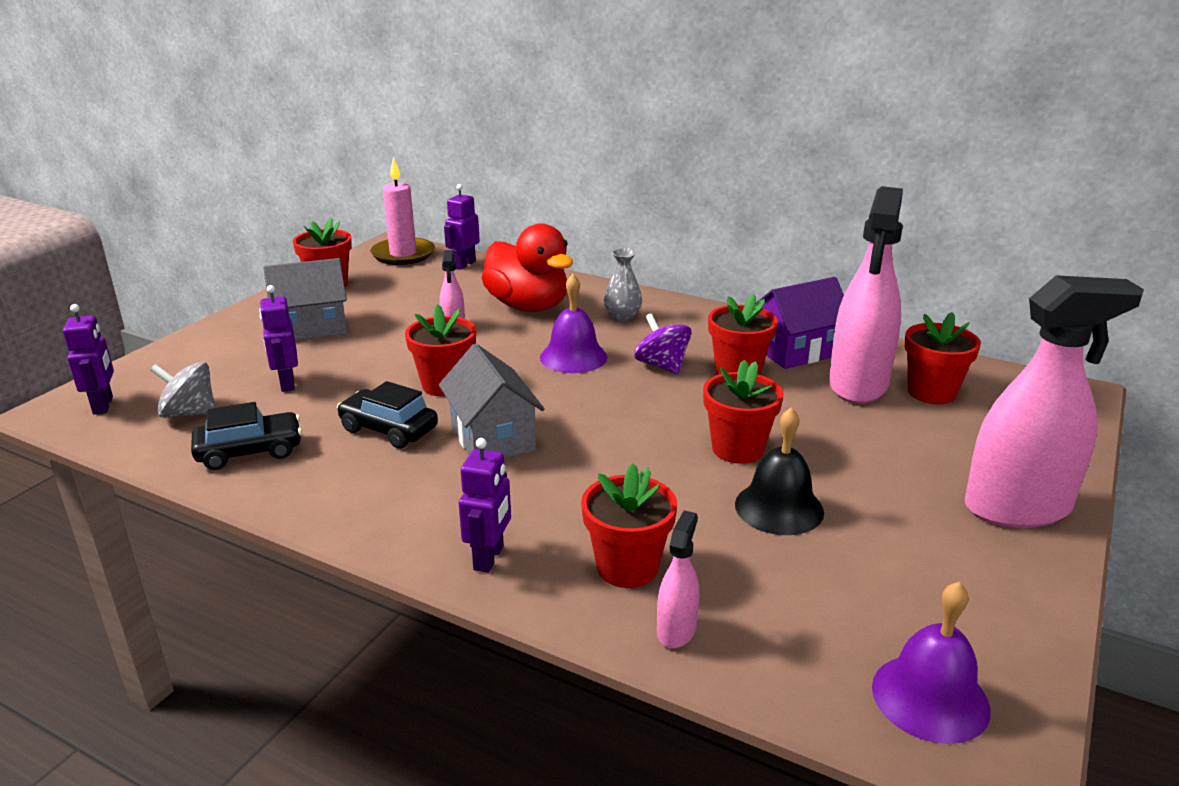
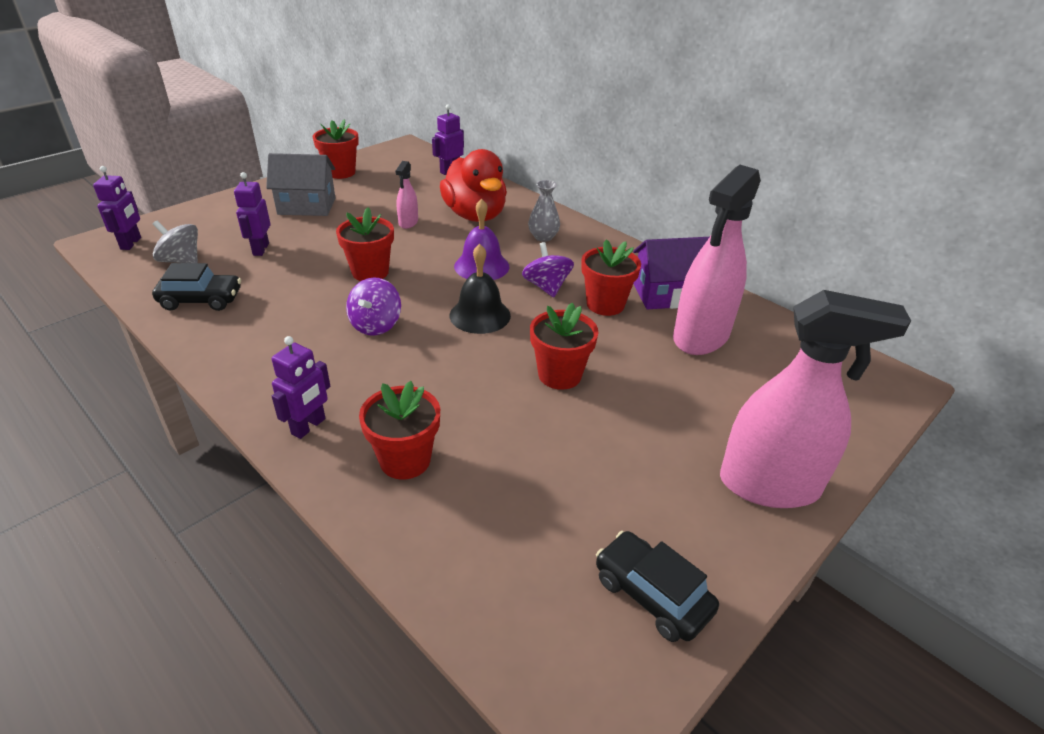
camera: 15 degrees right, 10 degrees up
(388, 429) = (306, 302): black car -> black car (651, 594)
(403, 254) = (410, 155): pink candle -> none
(492, 438) = (376, 325): grey house -> purple spinning top
(676, 630) = (407, 525): pink spray bottle -> none
(779, 508) = (559, 436): black bell -> black bell (480, 315)
(930, 697) = (573, 645): purple bell -> none
(931, 392) = (762, 357): red flower pot -> none

